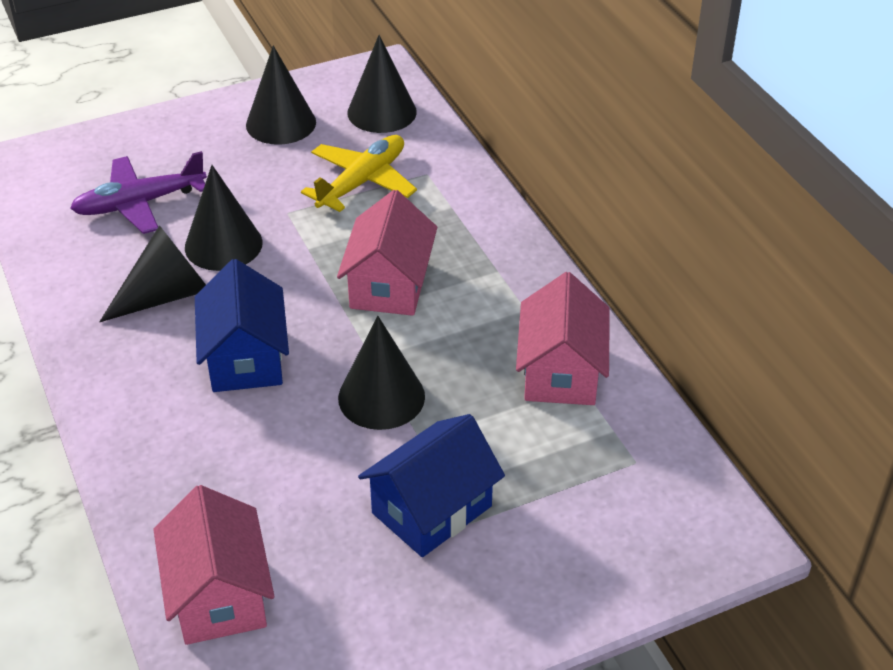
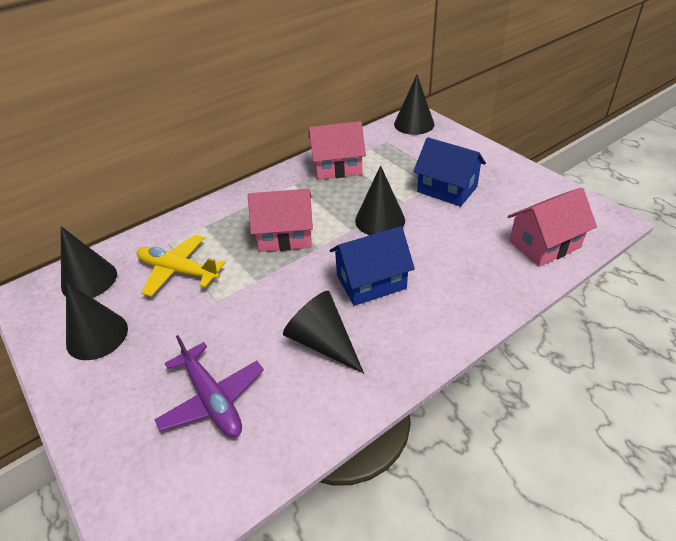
camera: 100 degrees left, 0 degrees up
(223, 245) = (259, 326): black cone -> black cone (414, 124)

